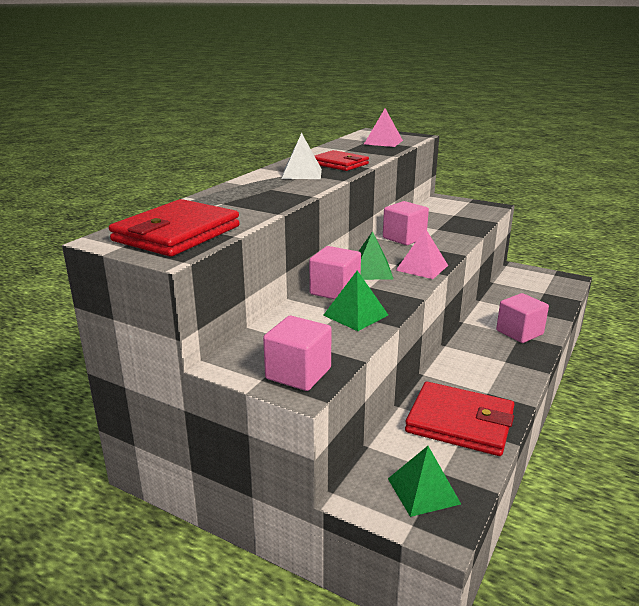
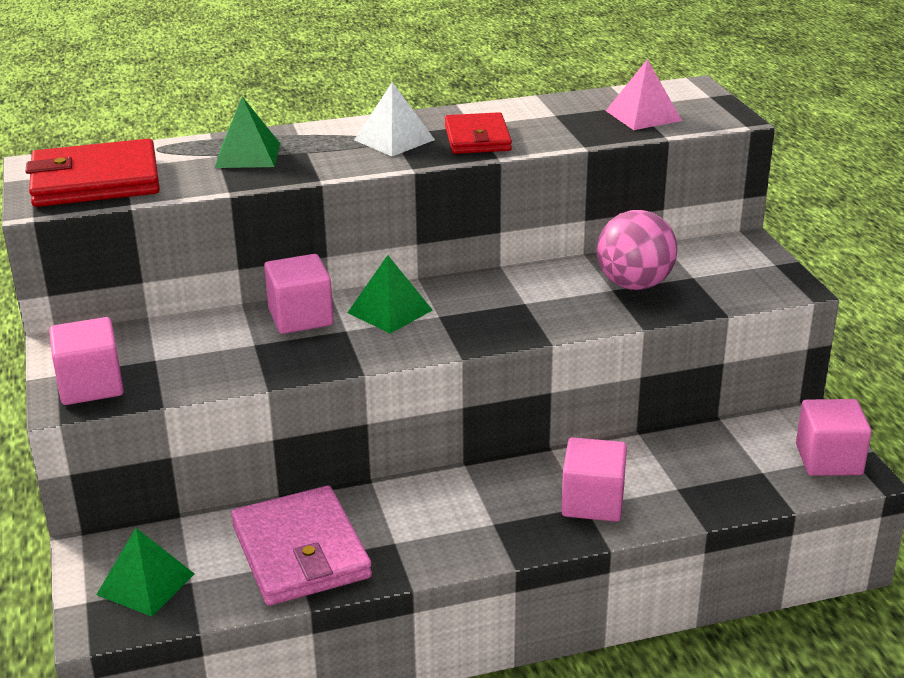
camera: 45 degrees right, 5 degrees up
(355, 315) = (258, 355): green pyramid -> green pyramid (247, 155)
(404, 238) = (534, 284): pink cube -> pink cube (828, 460)
(422, 268) = (455, 335): pink pyramid -> none
(441, 224) = (634, 285): none -> pink ball
(460, 422) = (301, 551): red wallet -> pink wallet

